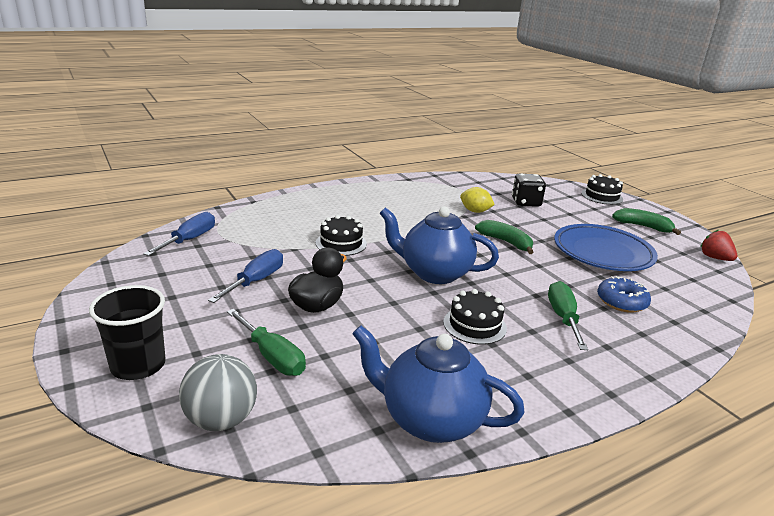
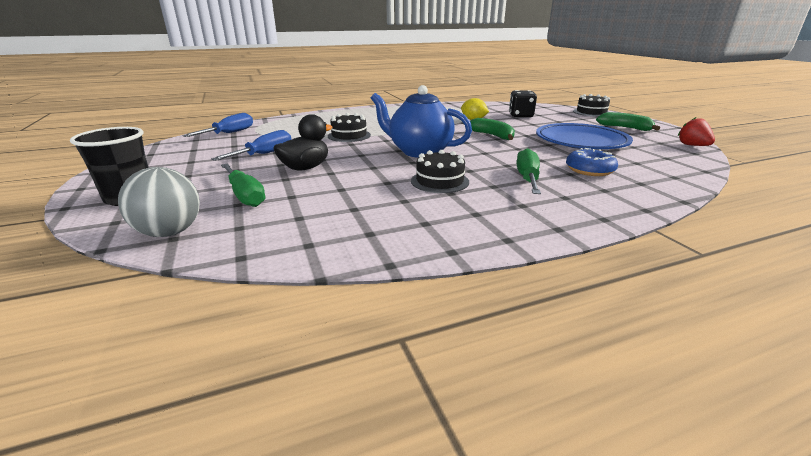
camera: 10 degrees right, 0 degrees up
(430, 420) = (362, 240): blue teapot -> none

